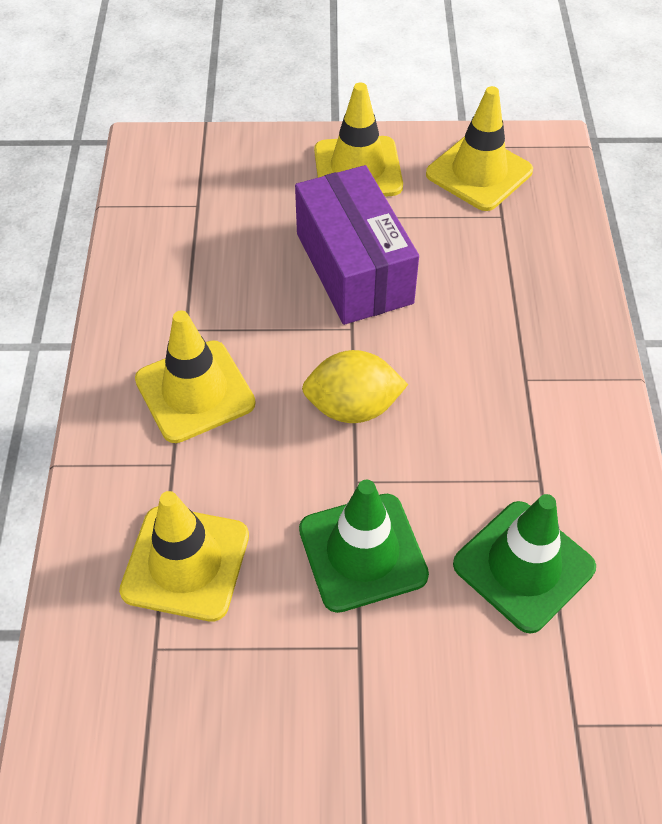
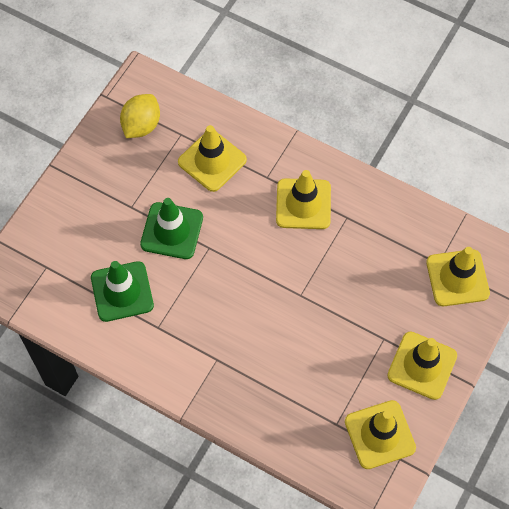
camera: 120 degrees right, 10 degrees up
(208, 180) = (457, 278): none -> yellow traffic cone
(353, 268) = (342, 319): purple box -> none
(353, 407) = (250, 268): yellow lemon -> yellow lemon (141, 125)

